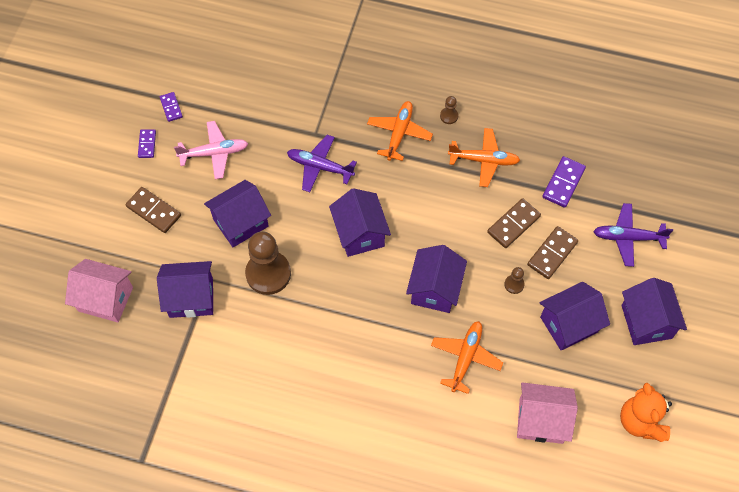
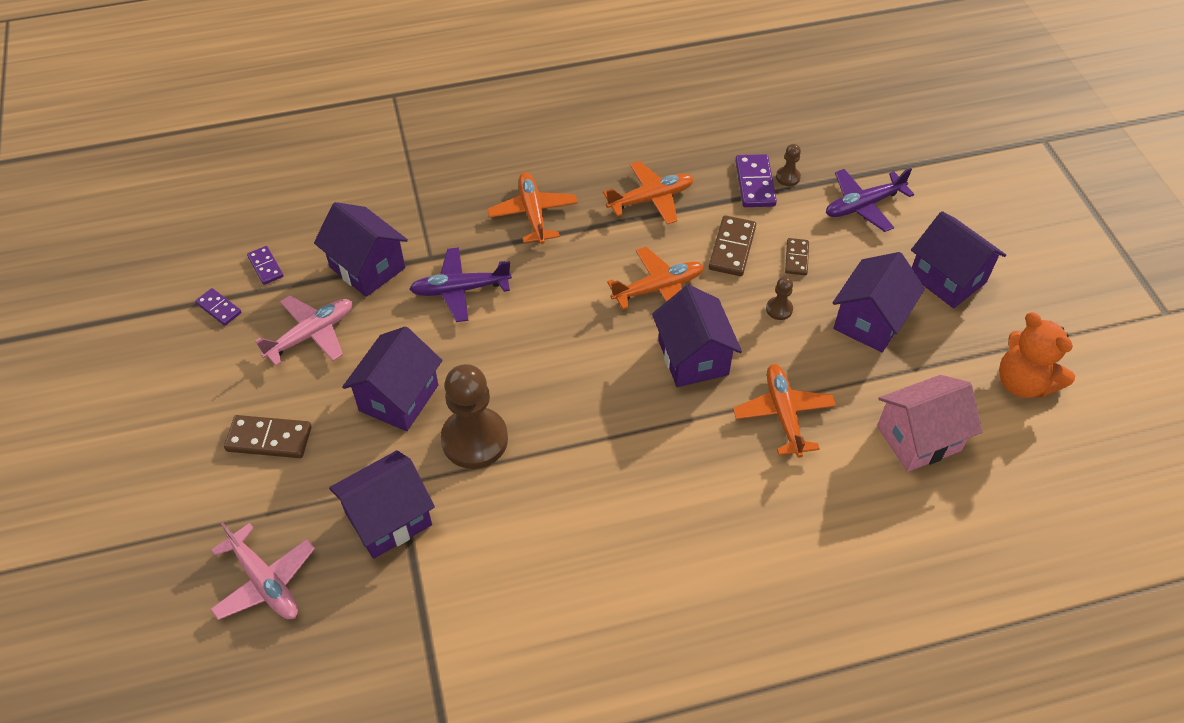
camera: 30 degrees left, 10 degrees down
(105, 299) = (265, 582): pink house -> pink plane
(147, 144) = (211, 364): purple domino -> purple domino (265, 267)
(360, 233) = (560, 340): purple house -> purple house (367, 267)
(445, 229) = (658, 288): none -> orange plane
(449, 116) = (579, 172): brown pawn -> brown pawn (788, 177)
(552, 254) = (796, 258): brown domino -> brown domino, size x0.62

